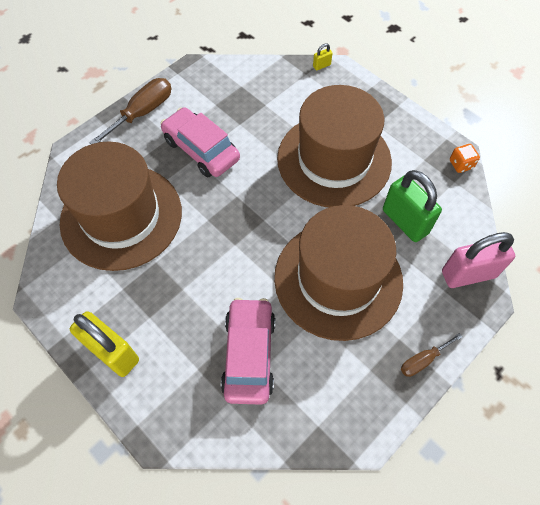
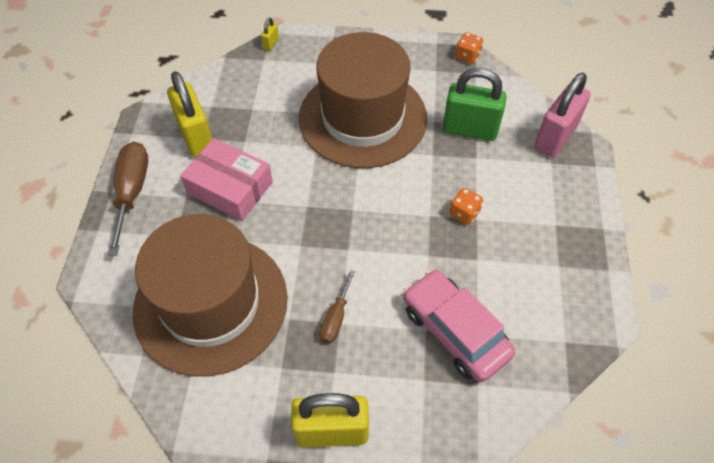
camera: 40 degrees left, 5 degrees down
(201, 149) = (230, 188): pink car -> pink box
(212, 101) = (196, 137): none -> yellow padlock
(338, 279) = (464, 213): brown hat -> orange dice
(422, 360) = (588, 227): brown screwdriver -> brown screwdriver (336, 318)

